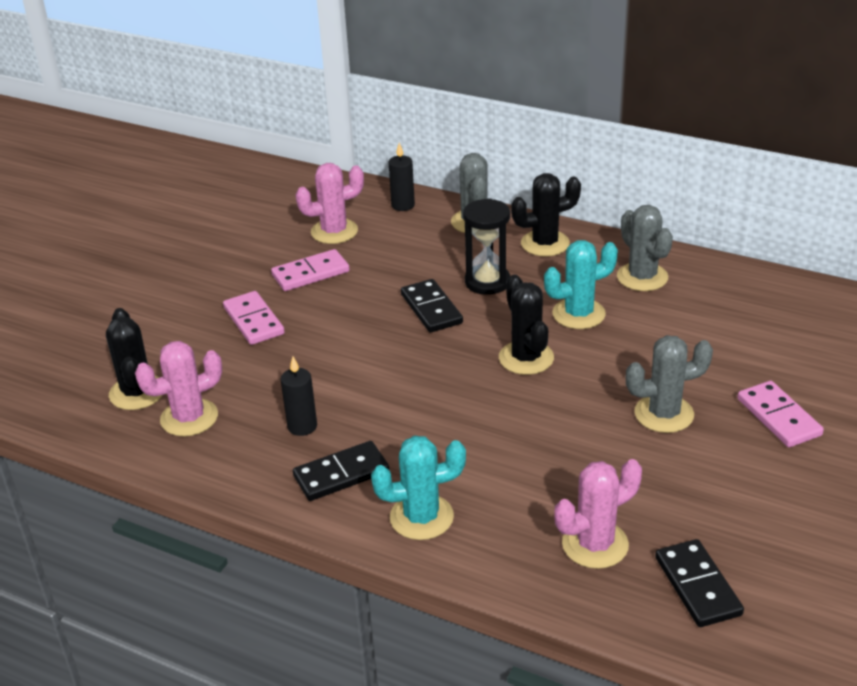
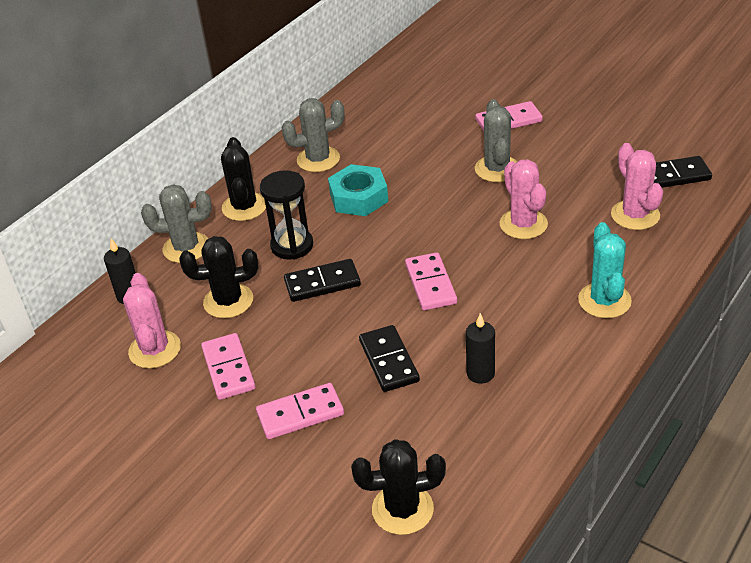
camera: 80 degrees left, 5 degrees up
(189, 418) = (453, 460): pink cactus -> pink cactus (523, 224)
(341, 474) = (549, 347): black domino -> black domino (388, 361)
(437, 380) = (431, 284): none -> pink domino
(526, 358) = (412, 231): black cactus -> black cactus (228, 301)
(578, 314) = (359, 197): turquoise cactus -> turquoise nut

